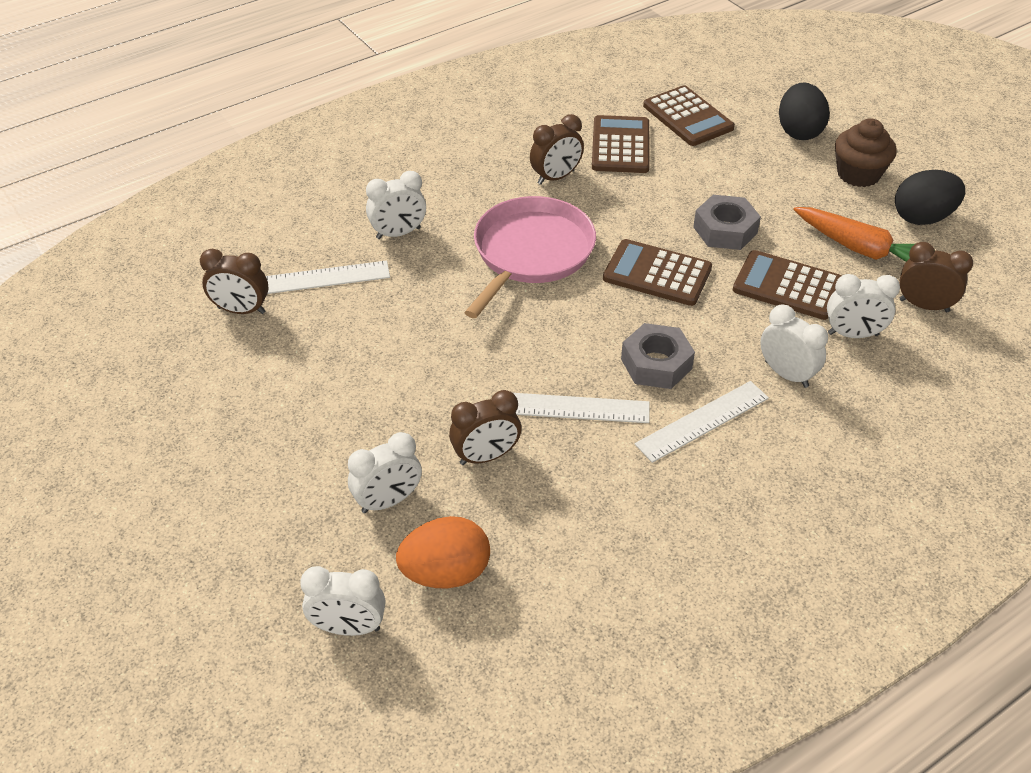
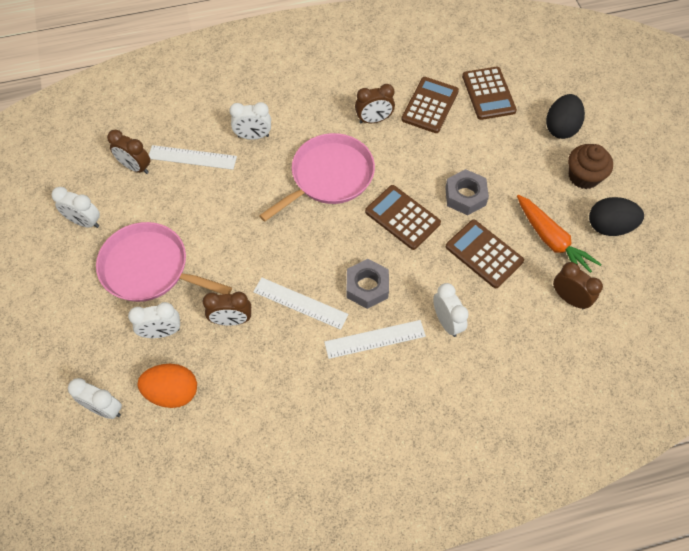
camera: 20 degrees right, 15 degrees up
(326, 427) = (149, 268): none -> pink pan
(853, 334) = (507, 306): white clock -> white clock (85, 222)

